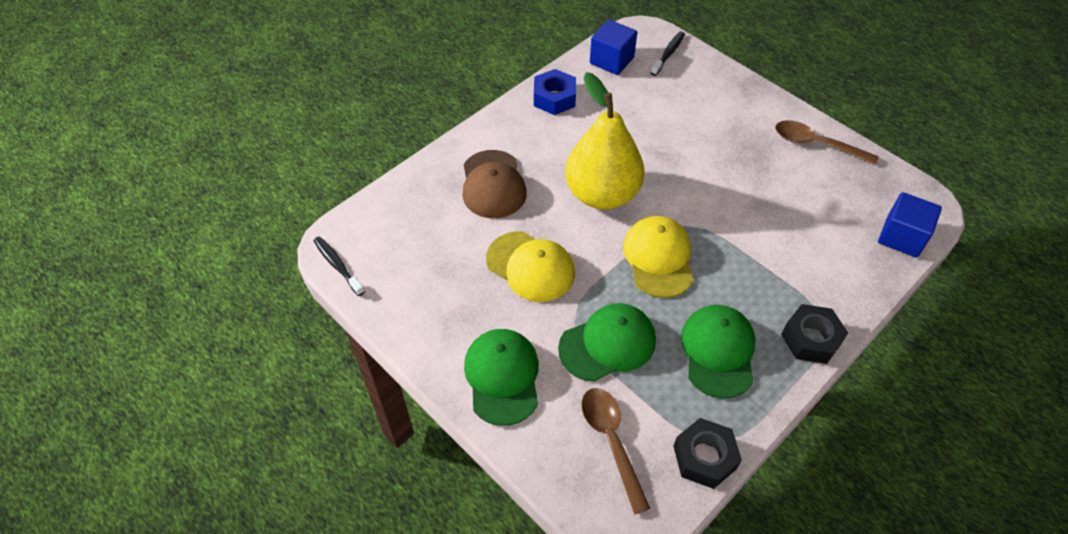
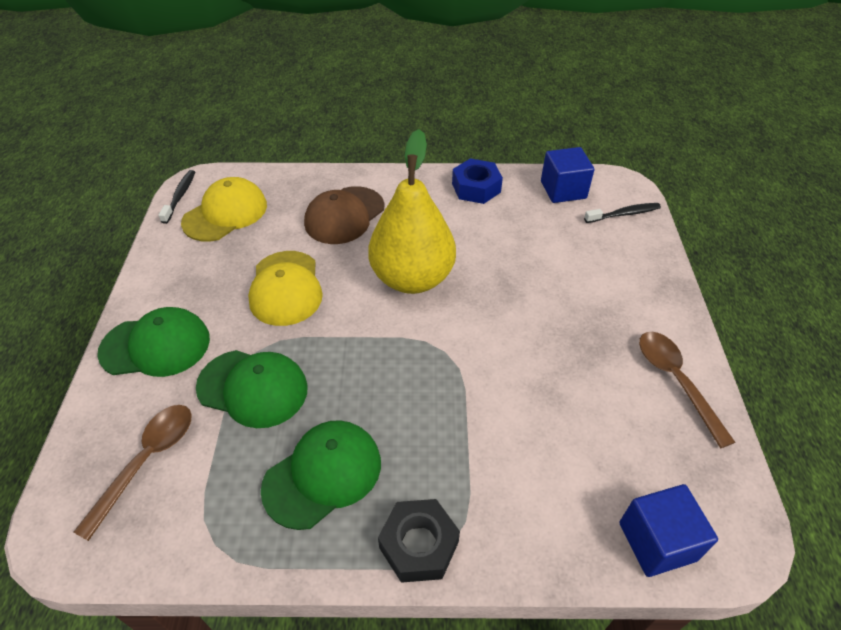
camera: 45 degrees right, 5 degrees down
(502, 377) = (156, 346): green cap -> green cap turned 45 degrees clockwise
(658, 258) = (385, 359): yellow cap -> yellow cap (225, 213)
(704, 457) = (185, 547): black nut -> none

